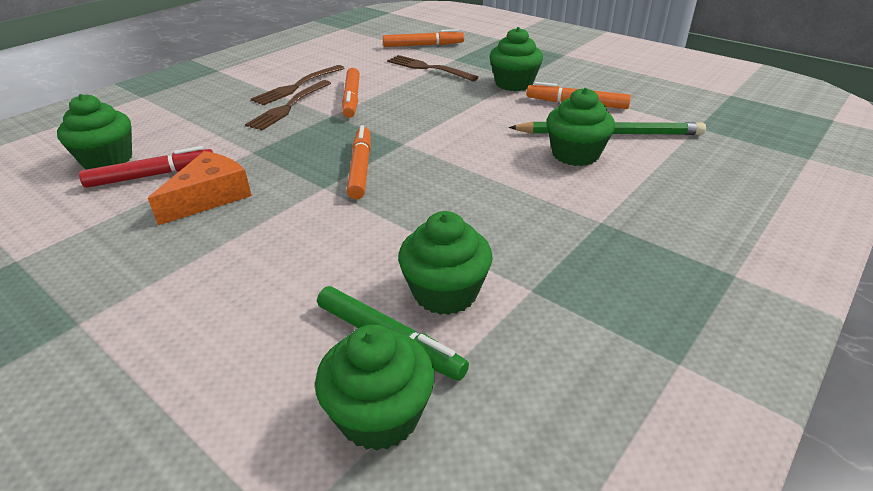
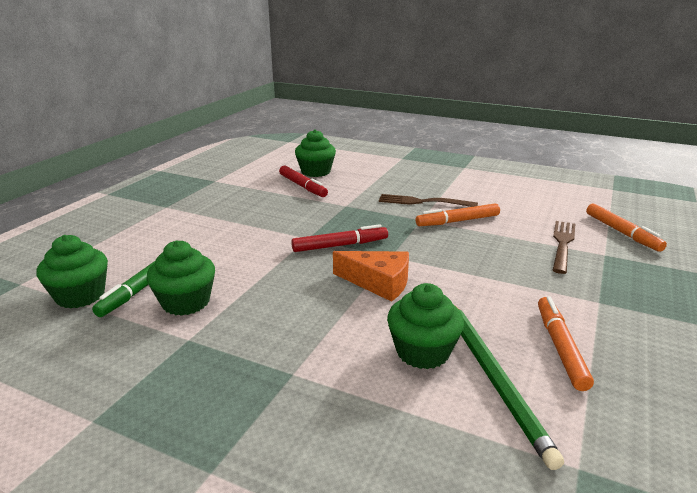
camera: 75 degrees right, 10 degrees down
(210, 197) = (283, 207): orange cheese -> orange cheese (378, 283)
(297, 86) = (462, 197): brown fork -> none
(360, 168) = (340, 245): orange marker -> red marker
(514, 84) = (575, 298): green cupcake -> none

